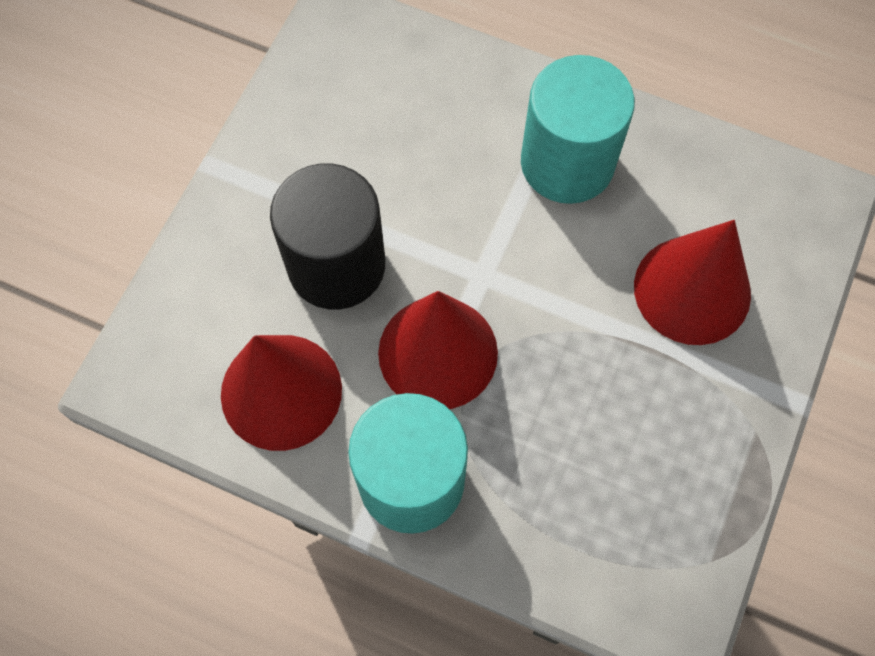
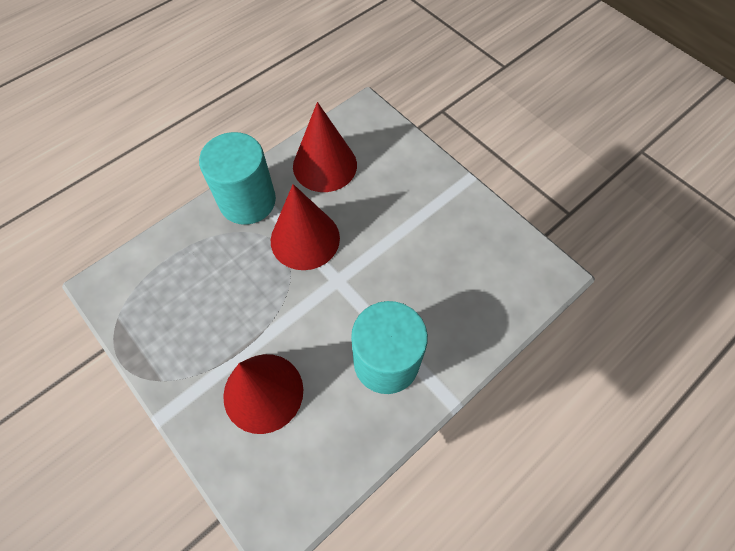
camera: 115 degrees right, 5 degrees down
(336, 265) = (380, 212): black cylinder -> none

